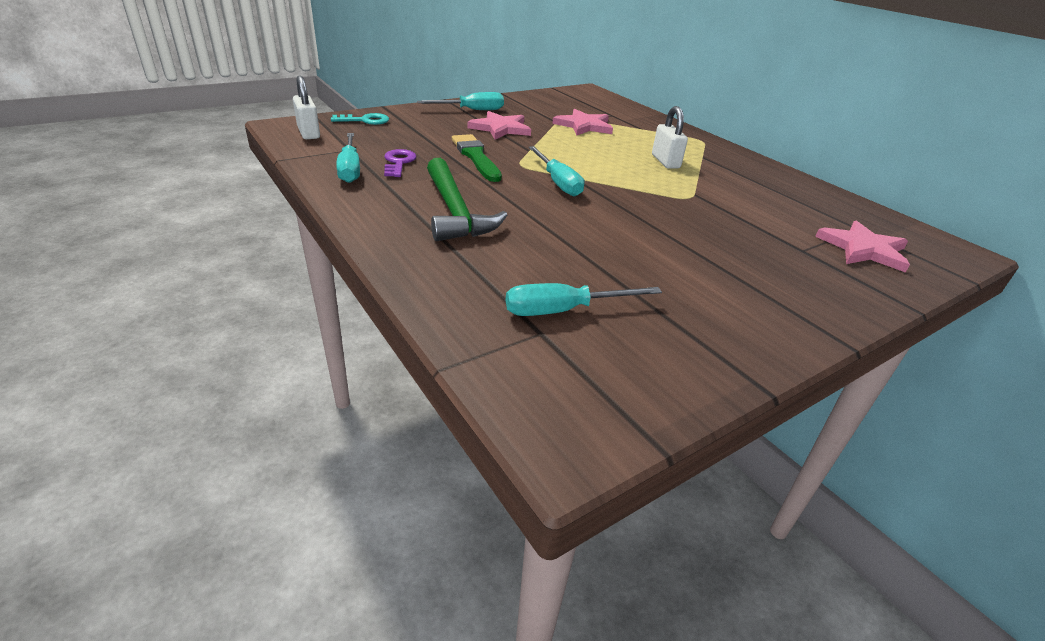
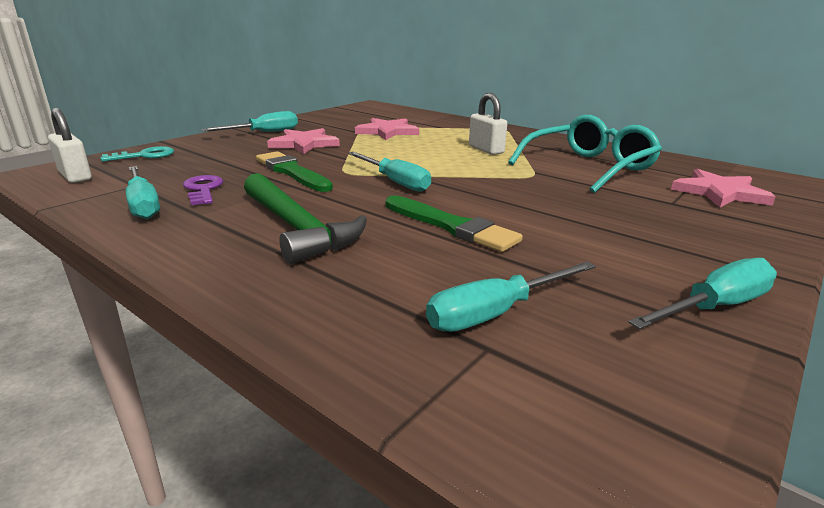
camera: 15 degrees left, 10 degrees down
(579, 234) = (452, 226): none -> green brush
(744, 346) = (715, 307): none -> turquoise screwdriver
(752, 198) = (588, 167): none -> turquoise glasses

